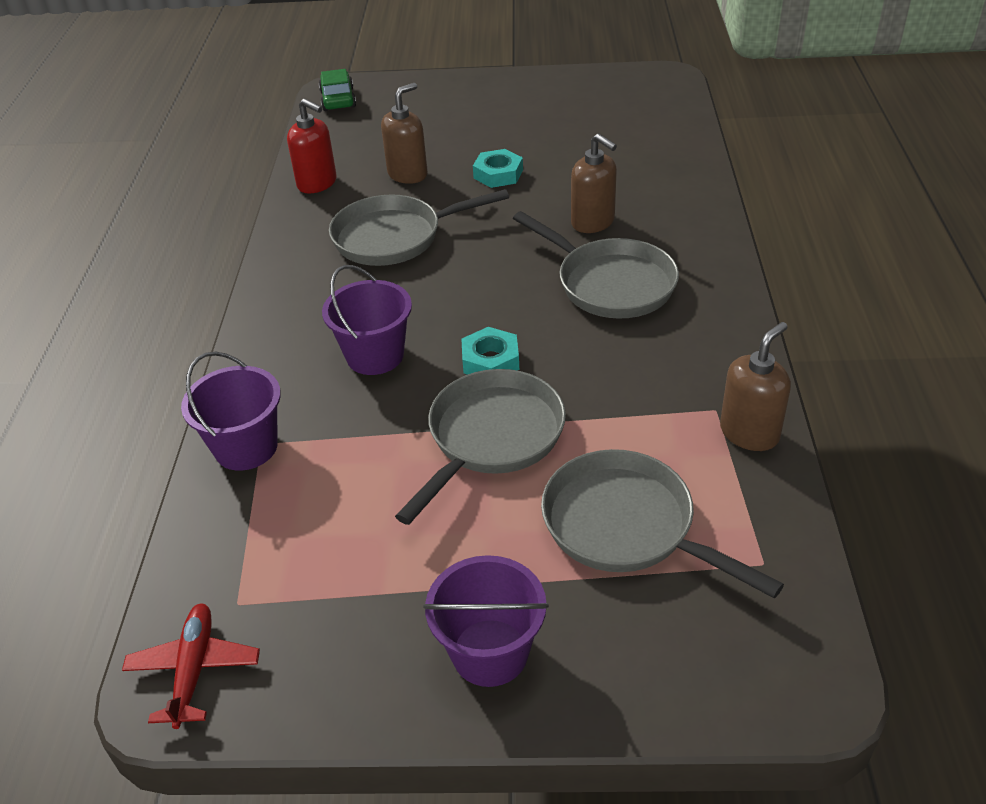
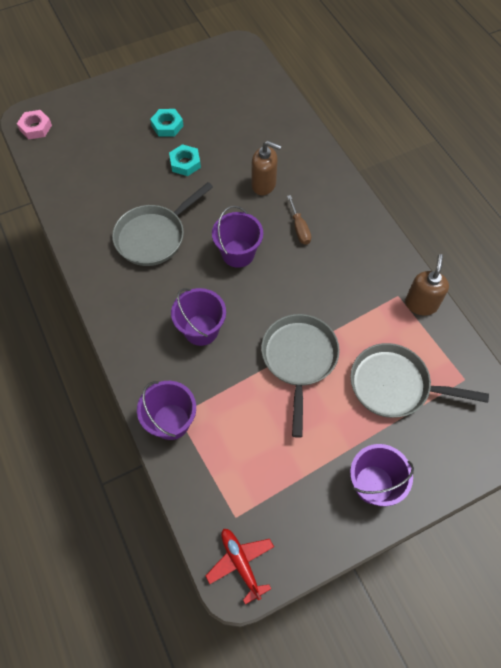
camera: 30 degrees left, 20 degrees up
(317, 183) = (74, 208): red soap dispenser -> none
(338, 99) = (35, 128): green car -> pink nut
(408, 174) = (128, 181): brown soap dispenser -> none
(490, 360) = (267, 308): turquoise nut -> turquoise nut (167, 126)
(496, 286) = (238, 253): none -> purple bucket
(610, 284) = (299, 228): grey pan -> brown screwdriver

